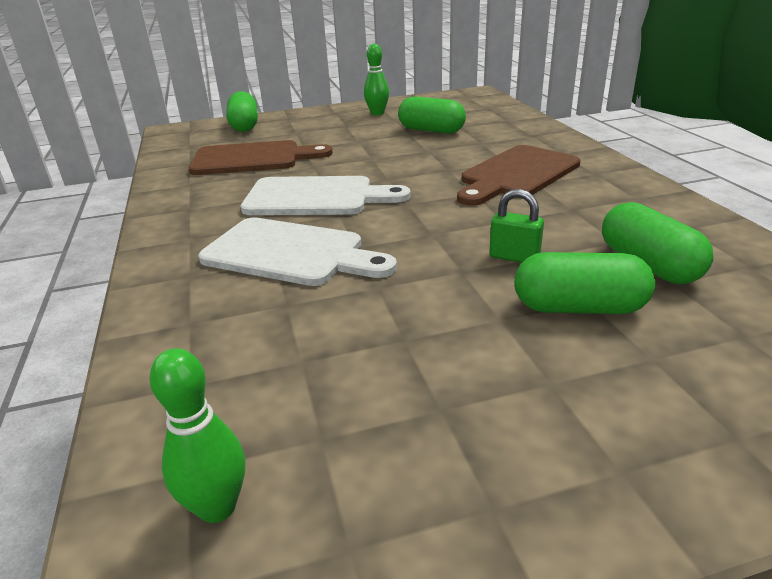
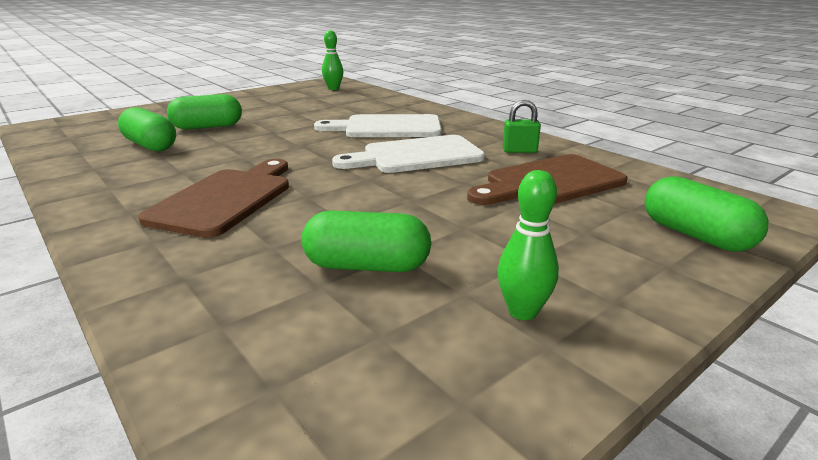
camera: 155 degrees right, 5 degrees down
(514, 257) = (240, 140): green padlock -> green padlock (519, 151)

